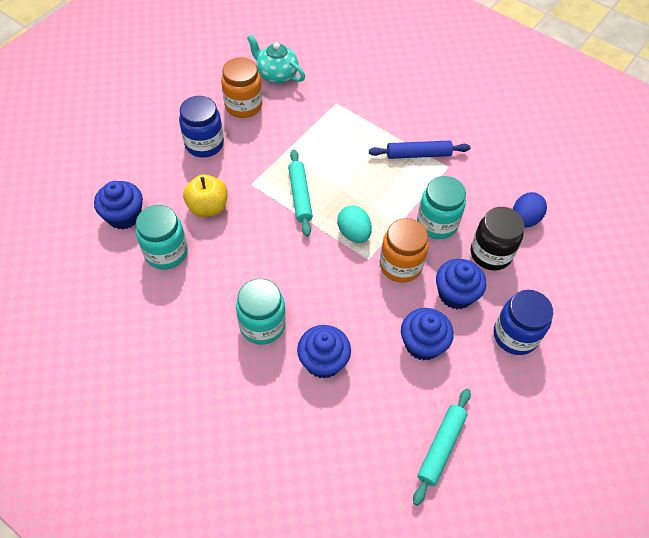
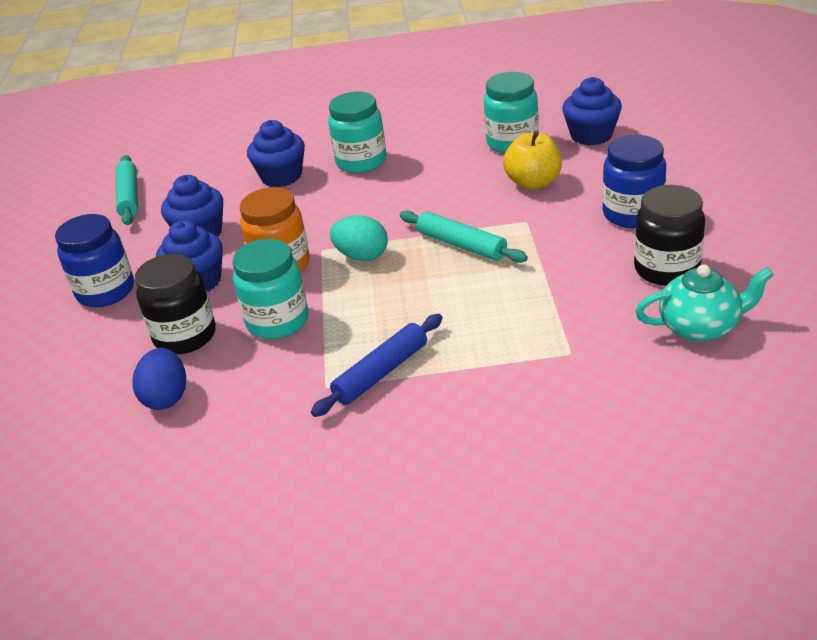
camera: 145 degrees right, 20 degrees down
(243, 106) = (666, 269): orange jar -> black jar

